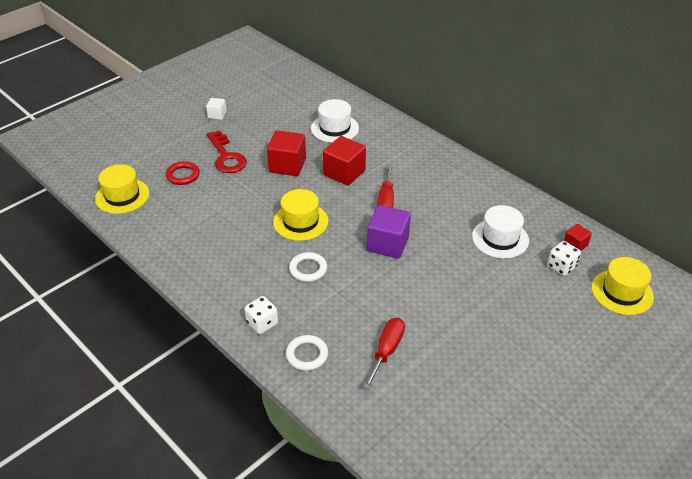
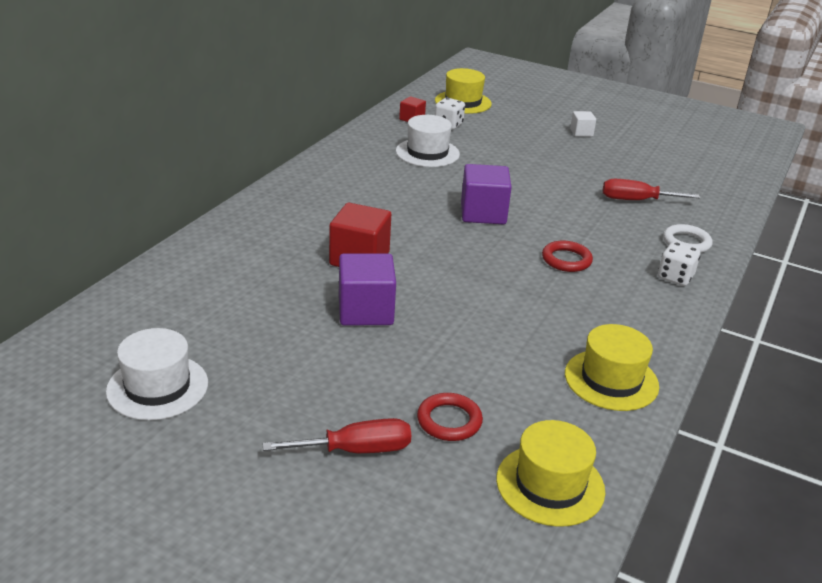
camera: 110 degrees left, 10 degrees down
(217, 115) = (238, 427): white cube -> white cube (581, 133)
(226, 156) = (371, 381): red key -> none
(287, 165) = (365, 311): red cube -> purple cube
(300, 221) = (486, 278): yellow hat -> yellow hat (611, 380)
(308, 269) = (566, 260): white ring -> red ring
(334, 128) = (246, 281): white hat -> white hat (157, 387)
(386, 201) = (403, 221): red screwdriver -> red screwdriver (356, 450)

